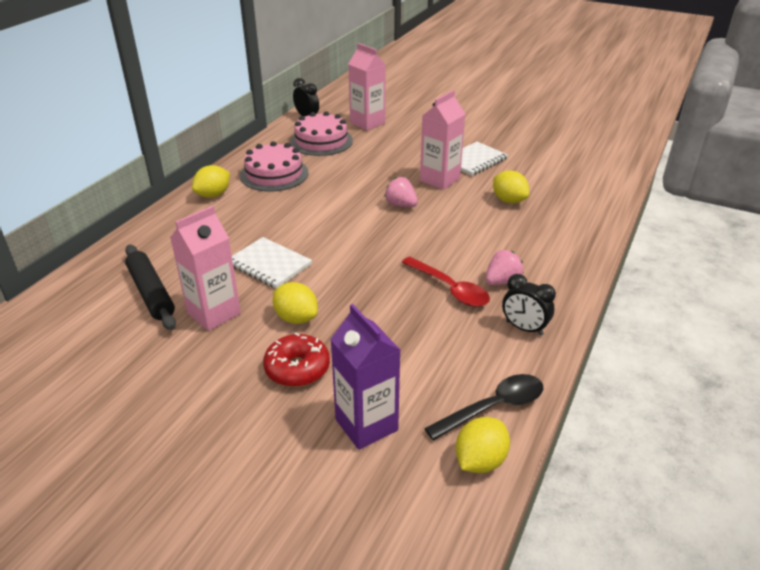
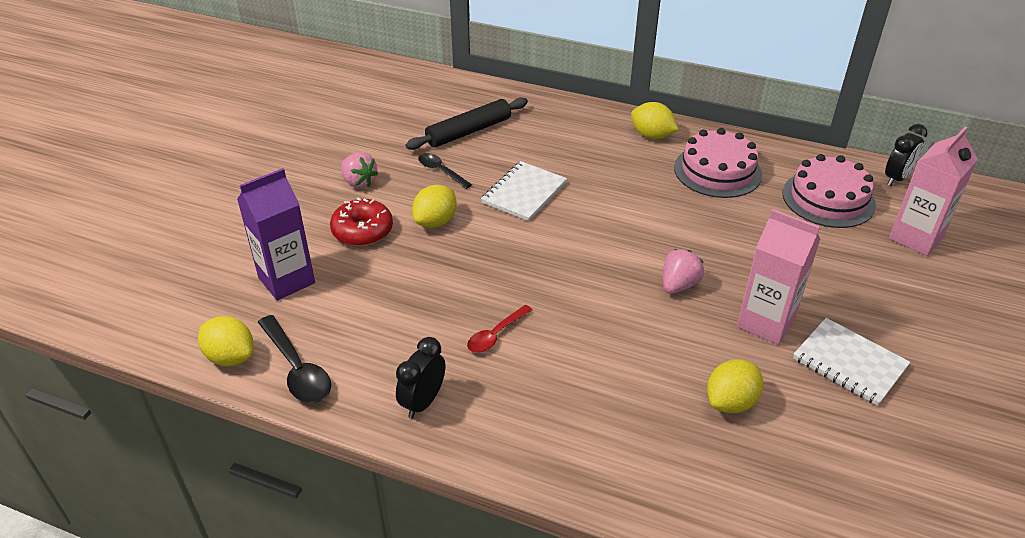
camera: 85 degrees right, 5 degrees up
(214, 313) = (441, 171): pink carton -> black spoon
(449, 288) = (496, 334): red spoon -> red spoon, size x0.64
(502, 281) = (516, 385): pink strawberry -> pink strawberry (359, 182)

